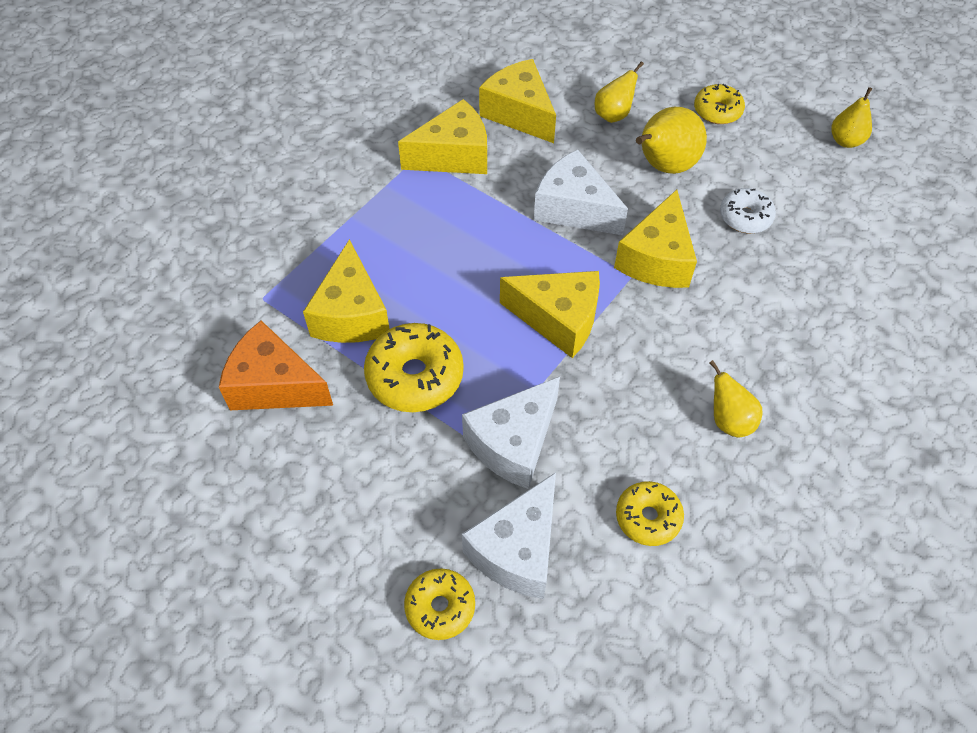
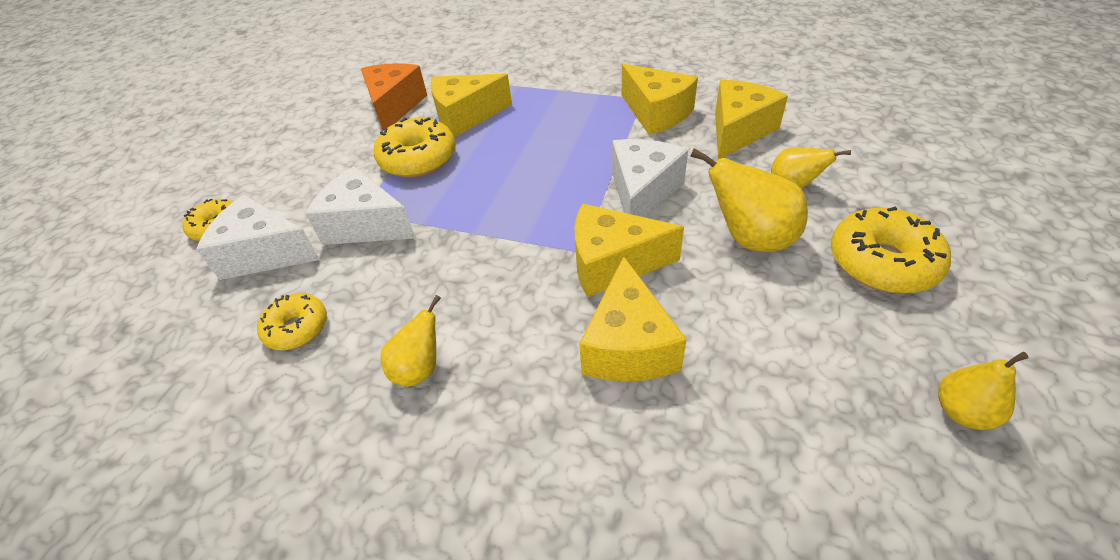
camera: 75 degrees right, 10 degrees down
(558, 319) = (504, 217): yellow cheese -> yellow cheese (628, 345)
(717, 111) = (882, 263): yellow donut -> yellow donut, size x1.61
(745, 217) = (723, 324): white donut -> none

